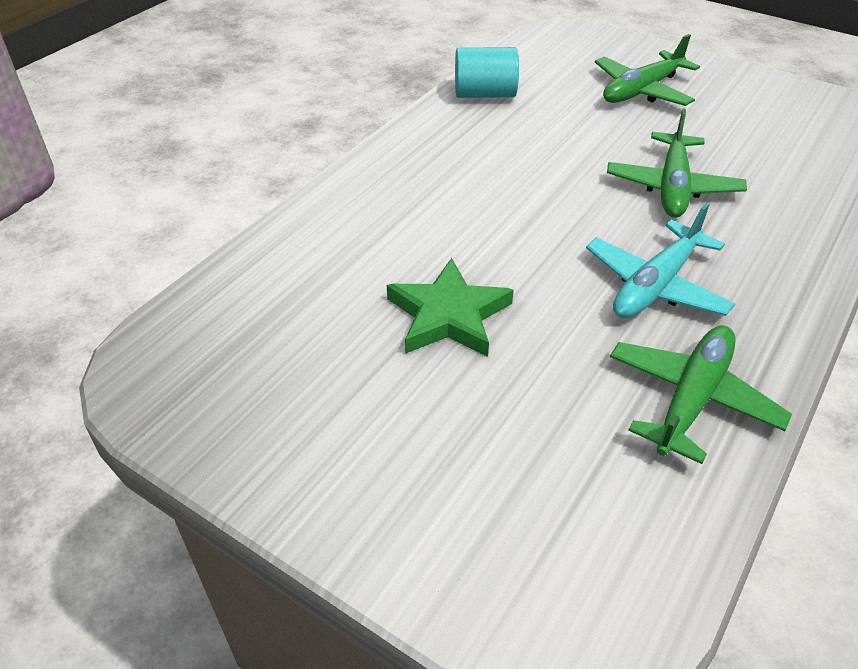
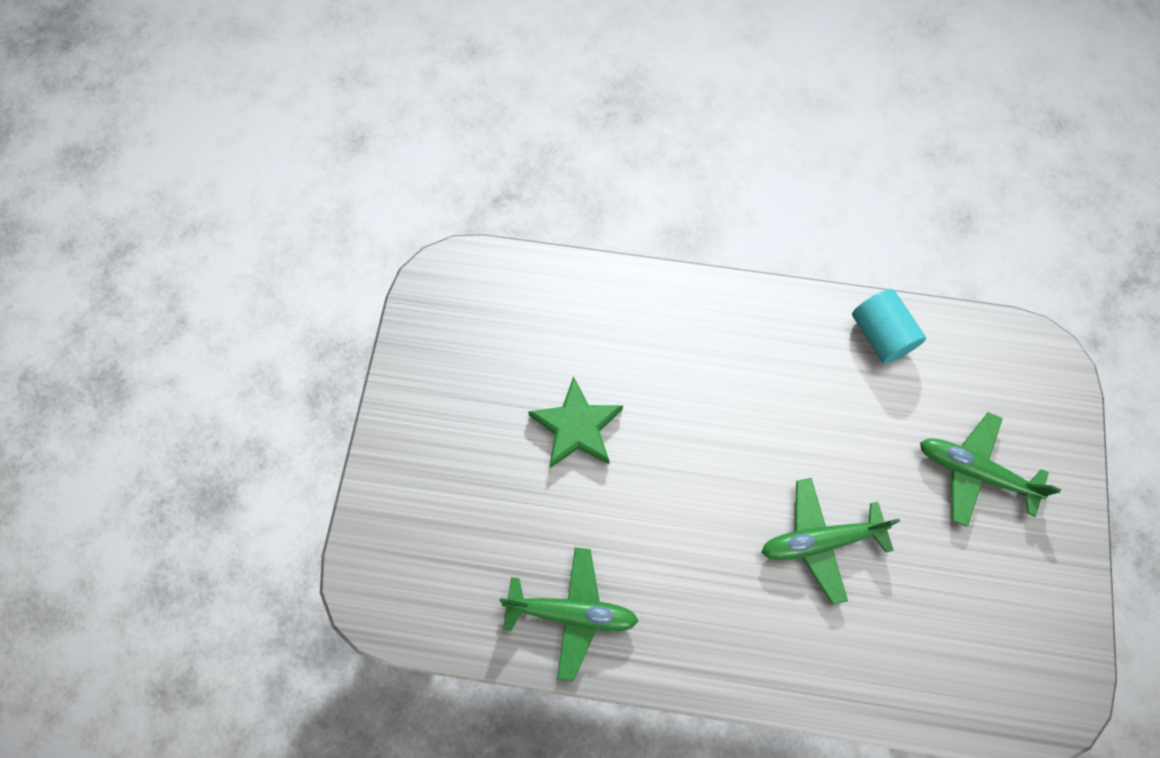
camera: 65 degrees right, 25 degrees up
(655, 286) = (679, 560): turquoise plane -> none

